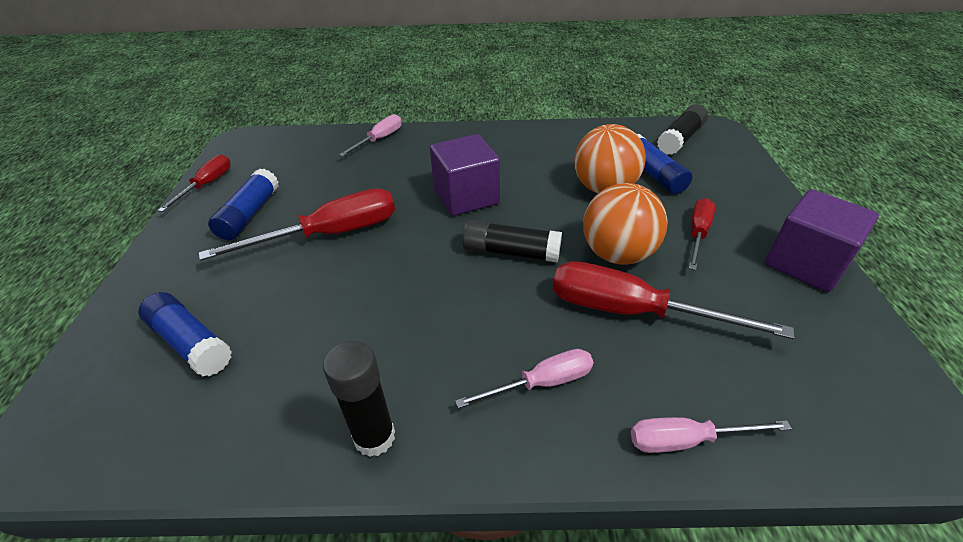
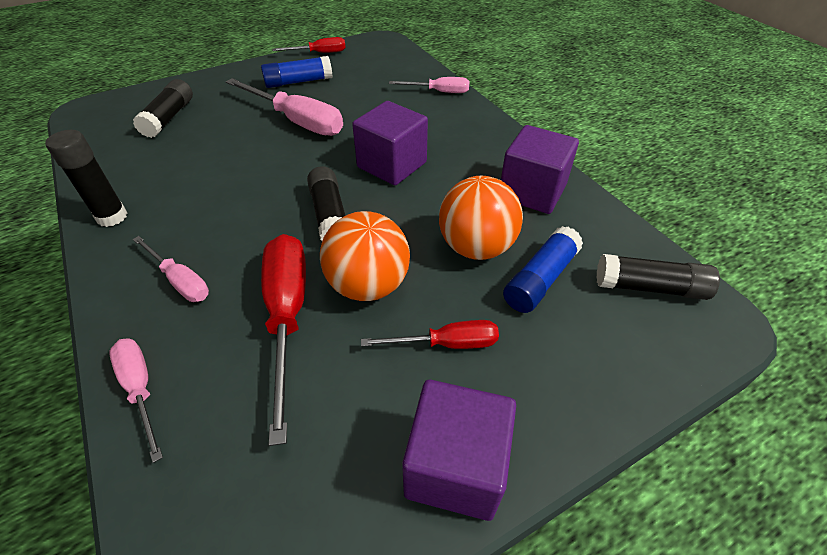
camera: 60 degrees right, 5 degrees up
(190, 343) = (169, 117): blue glue stick -> black glue stick
(330, 234) = (297, 121): red screwdriver -> pink screwdriver
(558, 144) = (532, 191): none -> purple cube

